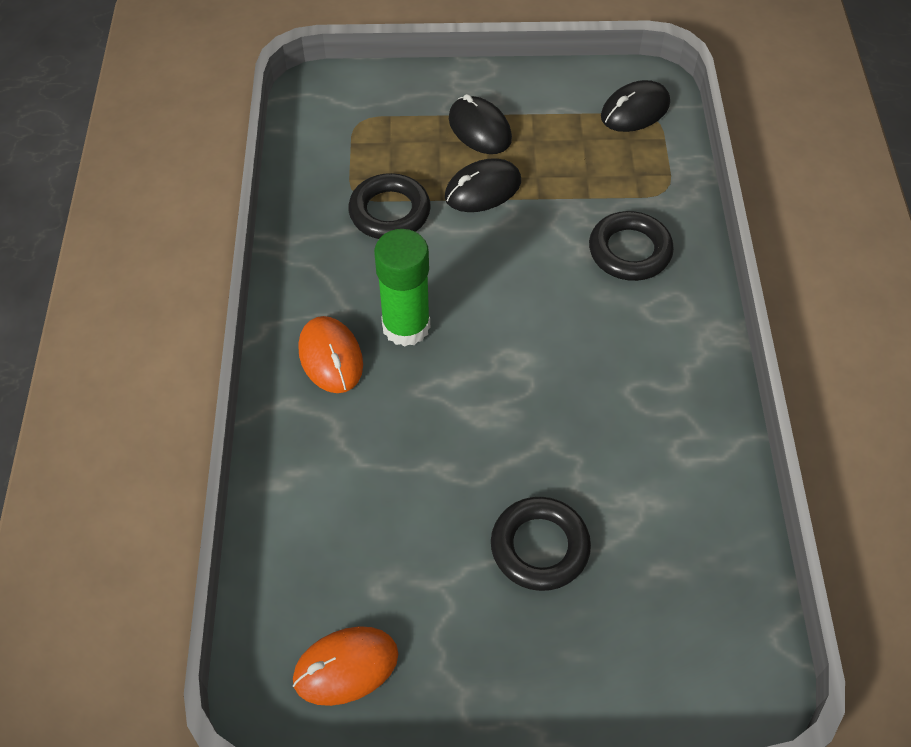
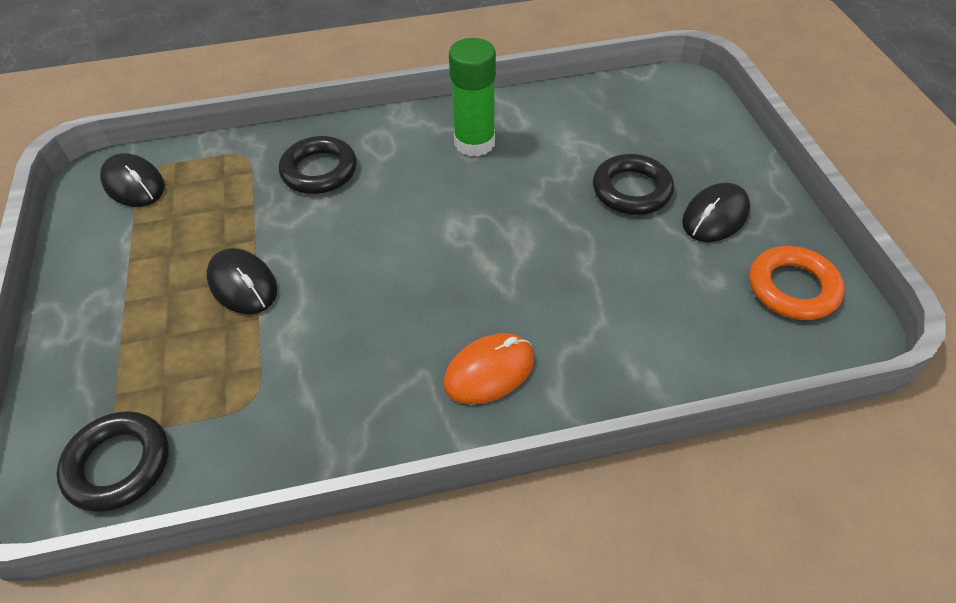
camera: 100 degrees left, 5 degrees down
(346, 667) = (792, 288): orange mouse -> orange ring
(389, 212) = (278, 361): black ring -> black ring (118, 464)
(406, 326) = (436, 315): green glue stick -> green glue stick (474, 143)
(479, 129) = (148, 301): black mouse -> black mouse (715, 216)

